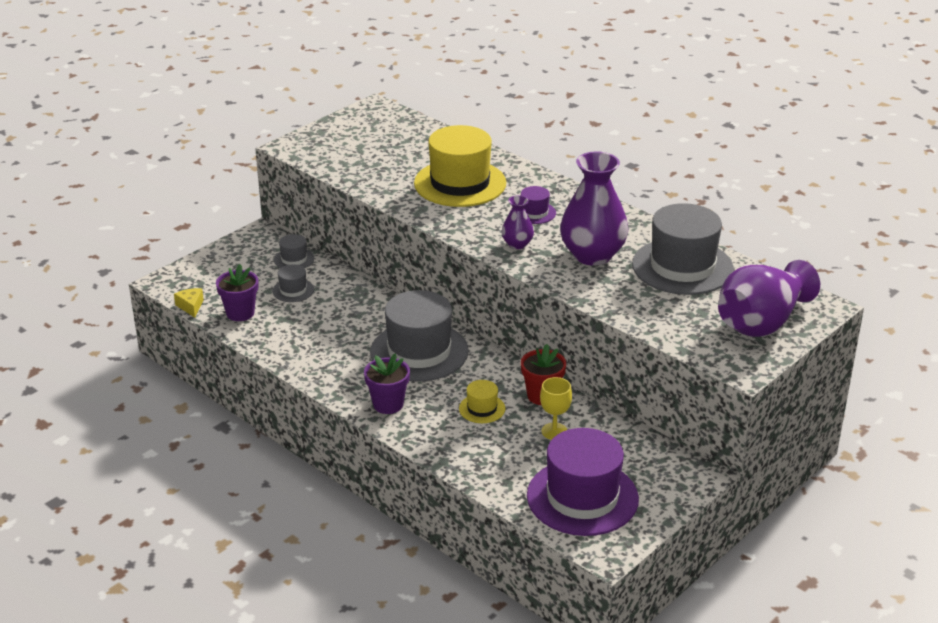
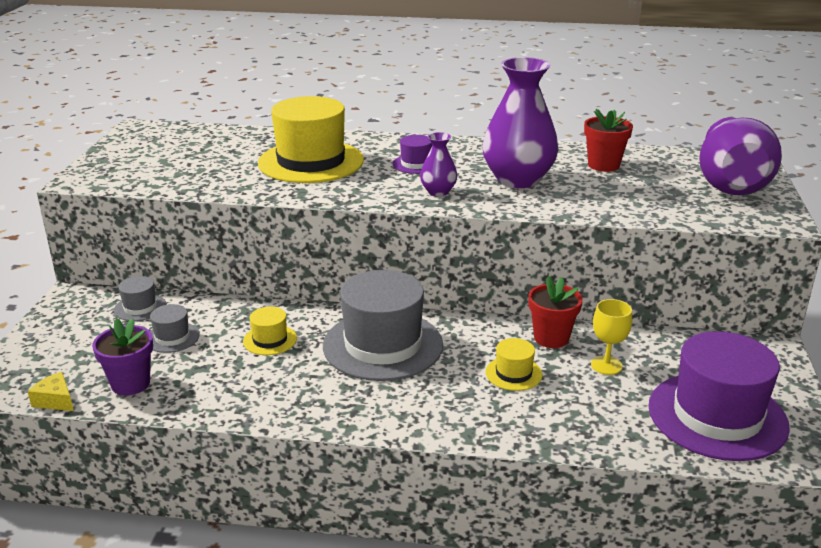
camera: 35 degrees left, 5 degrees down
(351, 317) = (270, 340): none -> yellow hat
(388, 404) = (415, 410): purple flower pot -> none
(682, 267) = (603, 165): grey hat -> red flower pot

